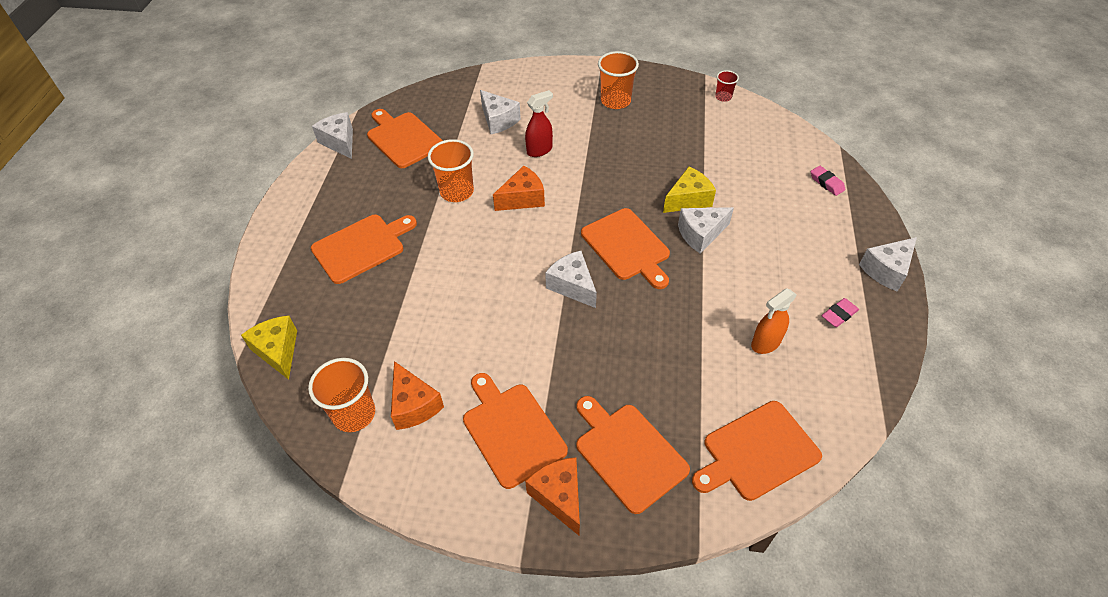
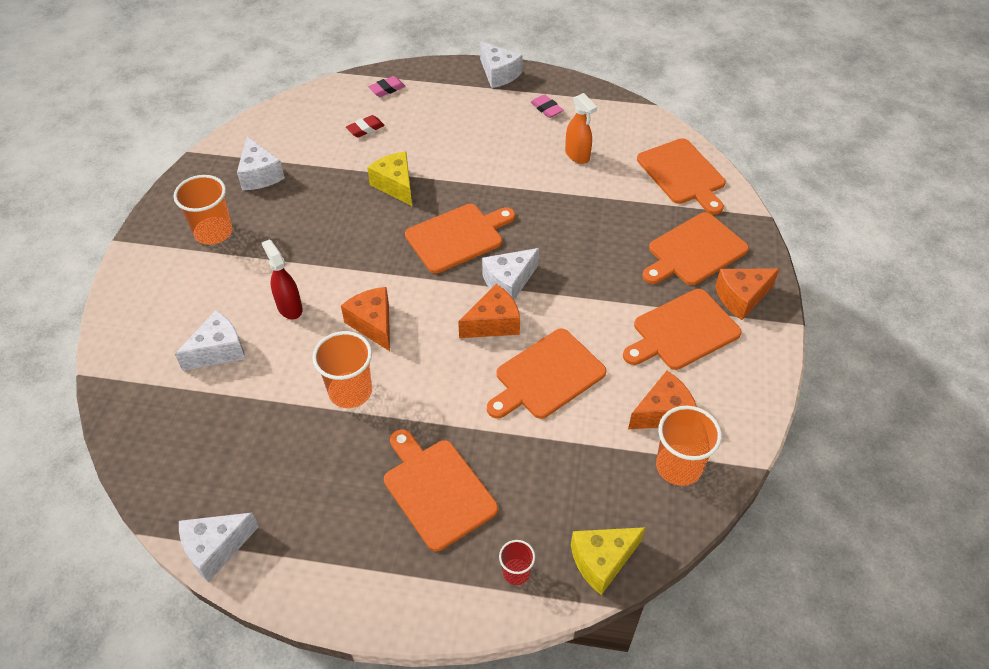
camera: 90 degrees left, 0 degrees up
(403, 138) = (228, 462): orange cutting board -> orange cutting board (546, 376)
(523, 276) = (493, 323): none -> orange cheese
(700, 234) = (445, 181): white cheese -> white cheese (260, 175)
(723, 97) = (235, 141): red cup -> red cup (516, 572)
(761, 173) = (365, 129): none -> red eraser

